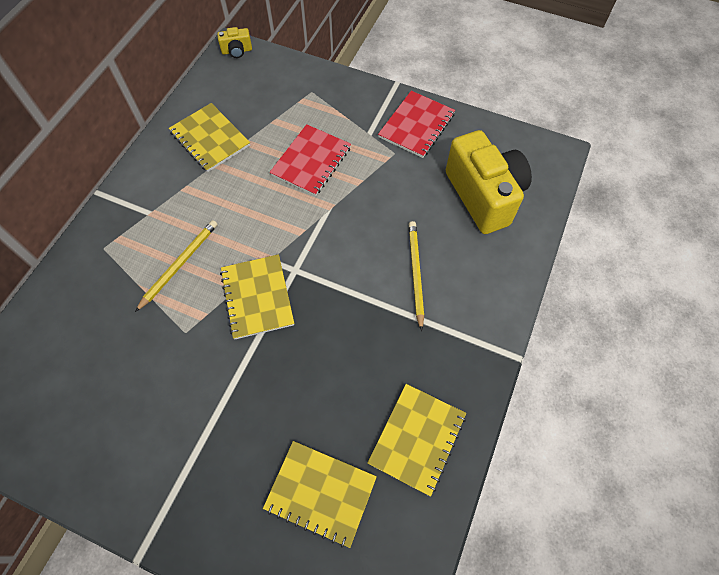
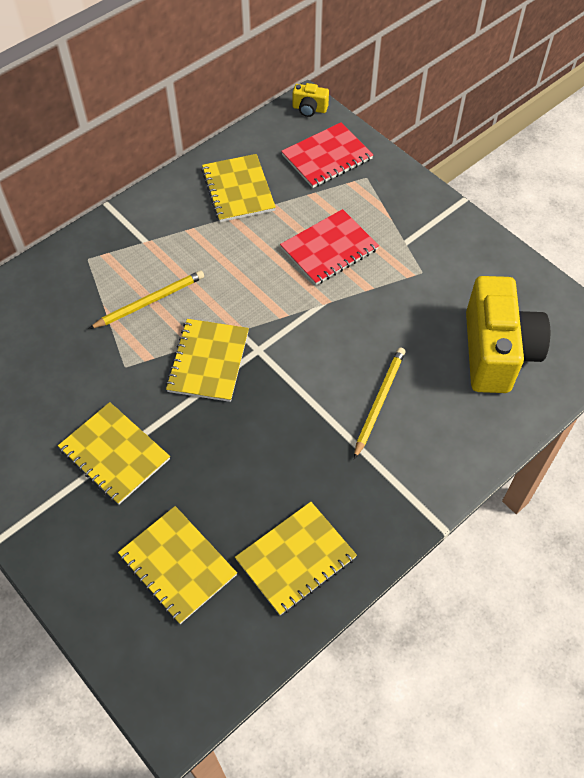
camera: 25 degrees right, 5 degrees down
(214, 416) = (115, 454): none -> yellow notebook
(416, 125) = (461, 252): red notebook -> red notebook (327, 157)

